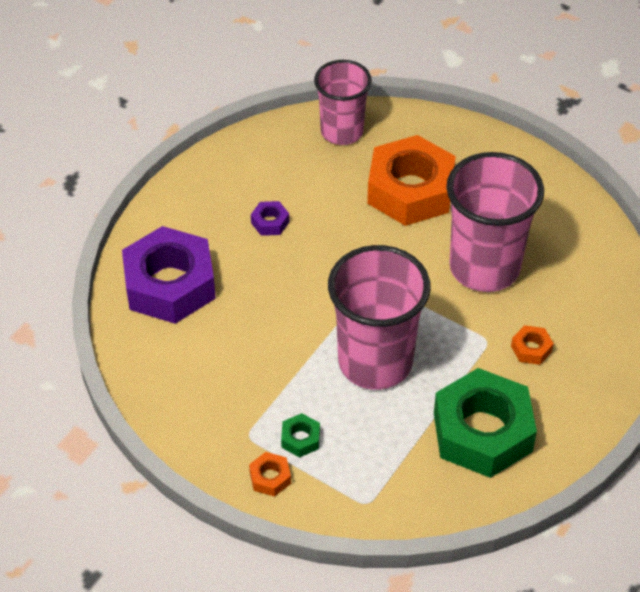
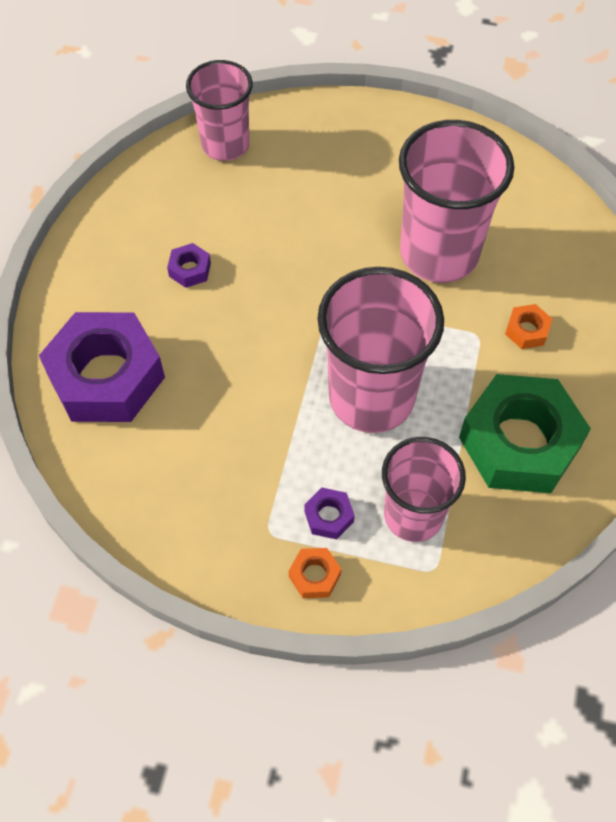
camera: 20 degrees left, 10 degrees up
(300, 439) = (329, 516): green nut -> purple nut
(368, 459) = (413, 515): none -> pink cup
(410, 191) = (325, 190): orange nut -> none

